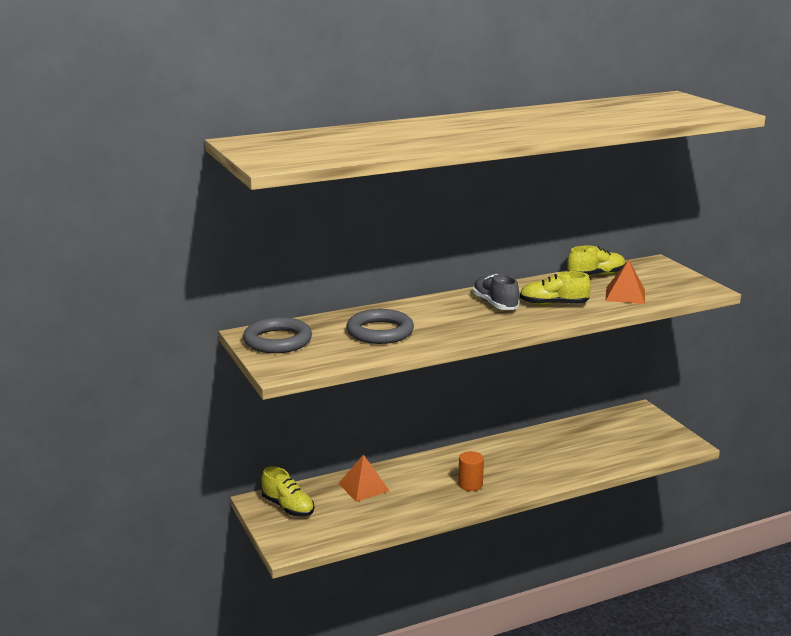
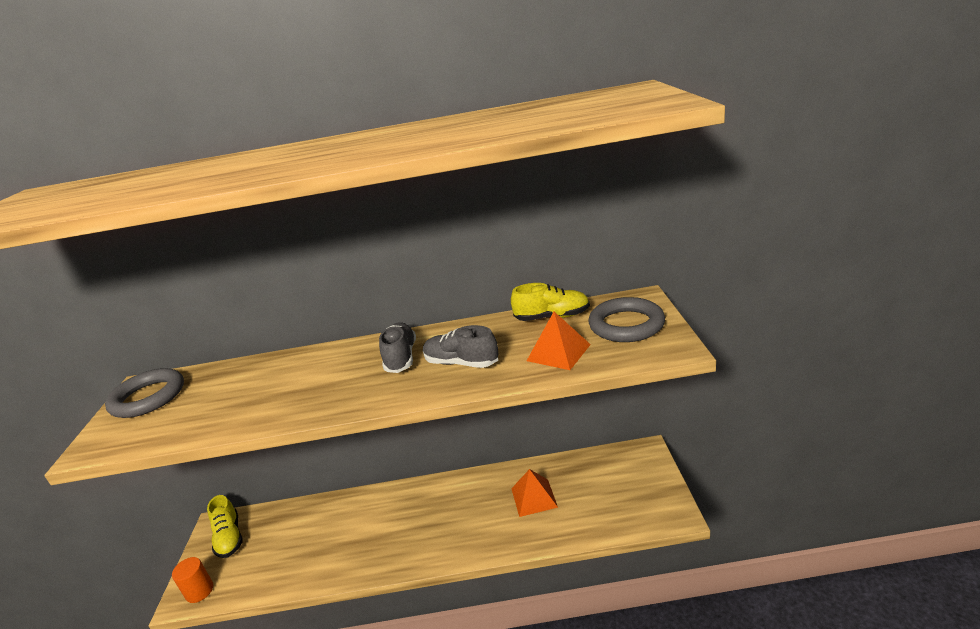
camera: 25 degrees right, 5 degrees up
(363, 487) = (309, 522): orange pyramid -> orange pyramid (534, 497)
(380, 332) = (246, 393): grey ring -> grey ring (626, 325)
(470, 484) = (403, 537): orange cylinder -> orange cylinder (199, 591)
(553, 304) = (461, 363): yellow shoe -> grey shoe

